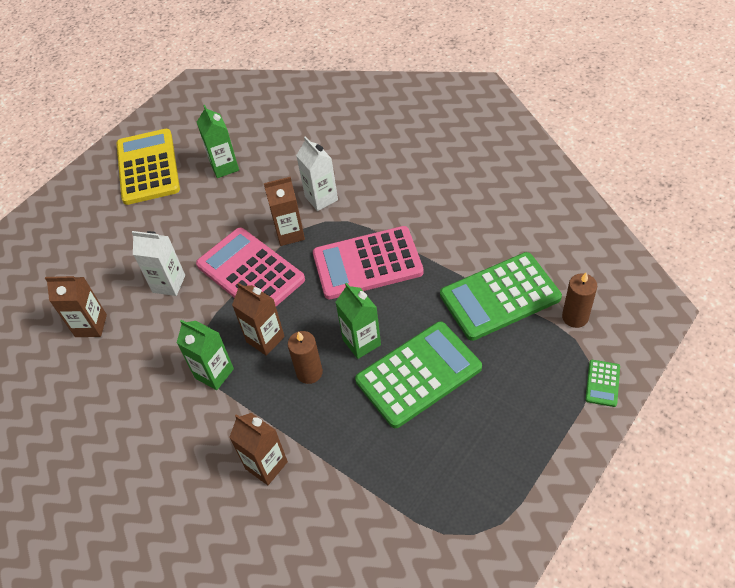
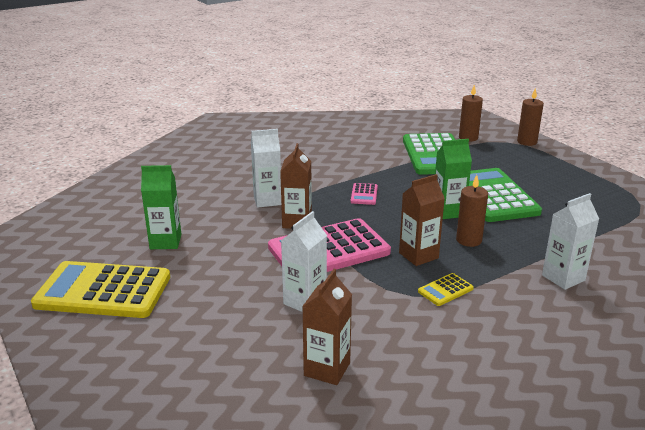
camera: 75 degrees left, 25 degrees down
(214, 373) = (445, 290): green carton -> yellow calculator
(266, 465) = (563, 278): brown carton -> white carton
(367, 263) = (364, 194): pink calculator -> pink calculator, size x0.42
(602, 383) = (527, 142): green calculator -> brown candle

